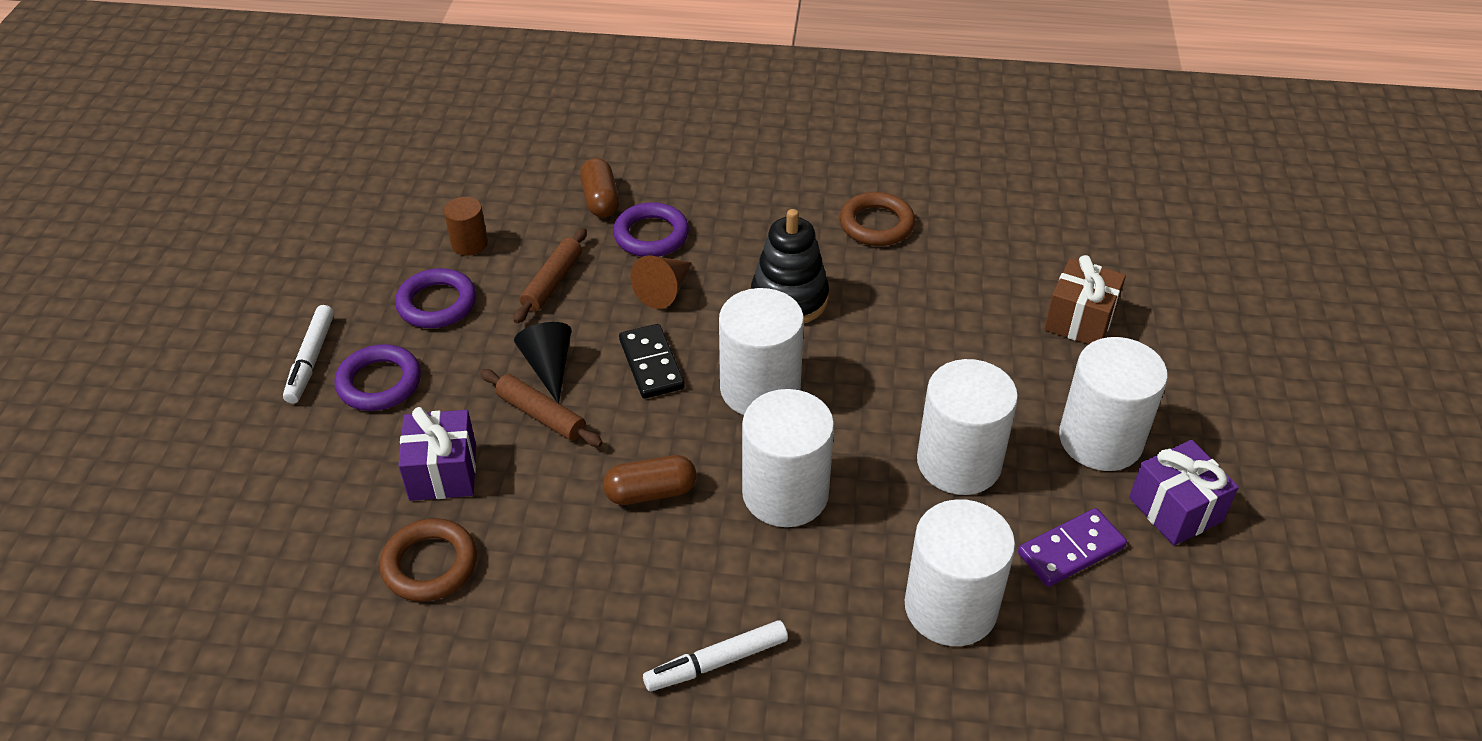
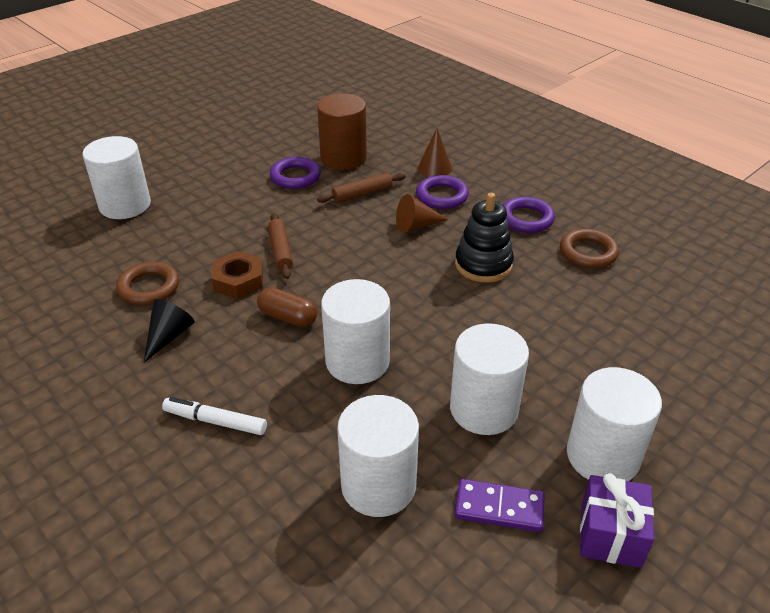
camera: 40 degrees right, 5 degrees down
(311, 360) = (212, 173): white marker -> none
(379, 383) = (227, 197): purple ring -> purple ring (526, 219)
(443, 472) = (205, 251): purple gift -> none
(469, 244) = (343, 158): brown cylinder -> brown cylinder, size x1.98
(536, 484) = (238, 280): none -> brown nut
(549, 367) = (312, 231): black cone -> black cone (169, 336)
(600, 200) = (434, 168): brown capsule -> brown cone
(651, 364) = (365, 257): black domino -> none
(760, 389) = (409, 300): white cylinder -> white cylinder (125, 205)
(1080, 320) = (674, 377): brown gift -> none

